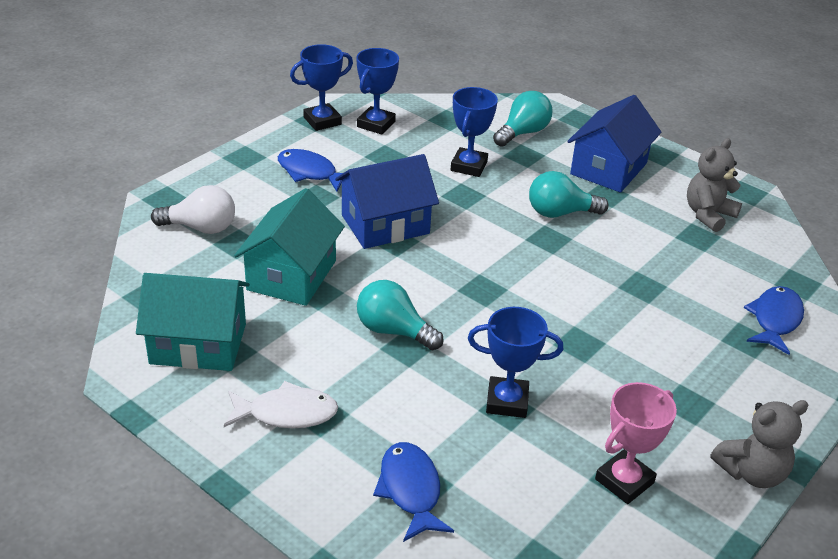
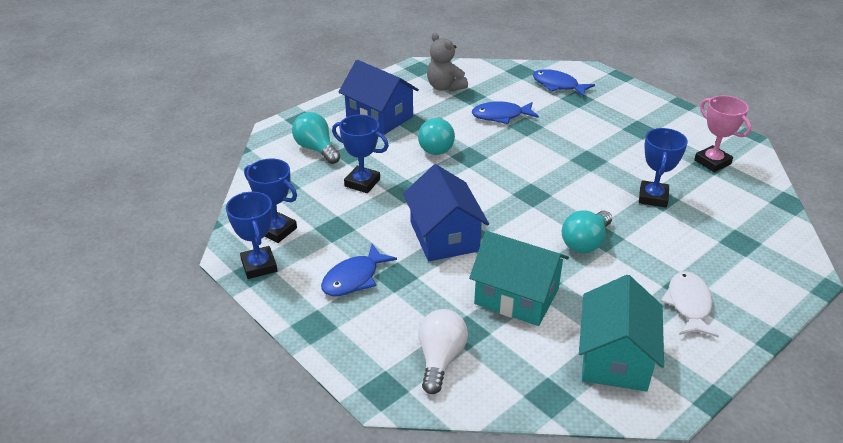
camera: 80 degrees left, 0 degrees up
(410, 490) = (747, 247): blue fish -> blue fish (501, 116)
(751, 472) = (692, 119): grey teddy bear -> none

